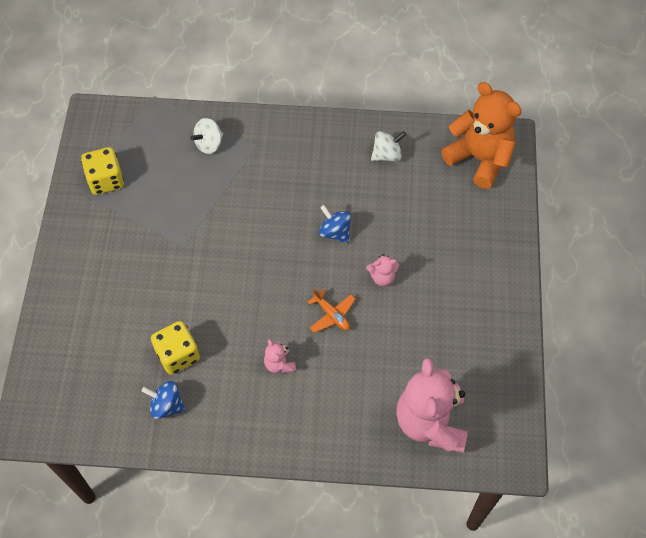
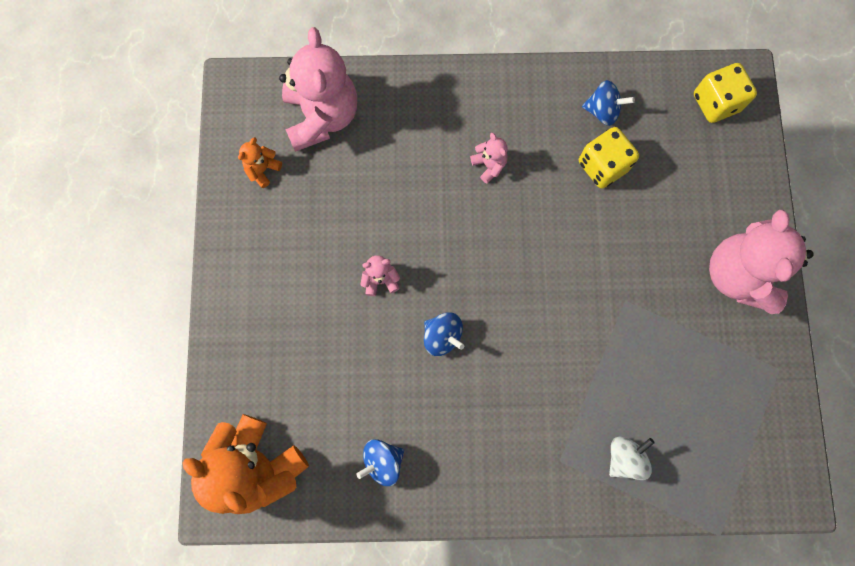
camera: 175 degrees right, 15 degrees up
(86, 257) = (738, 275): none -> pink teddy bear
(106, 180) = (746, 387): yellow dice -> yellow dice (715, 103)
(331, 315) = (436, 227): orange plane -> none
(387, 155) = (382, 461): white spinning top -> blue spinning top
(484, 377) = (262, 170): none -> orange teddy bear

